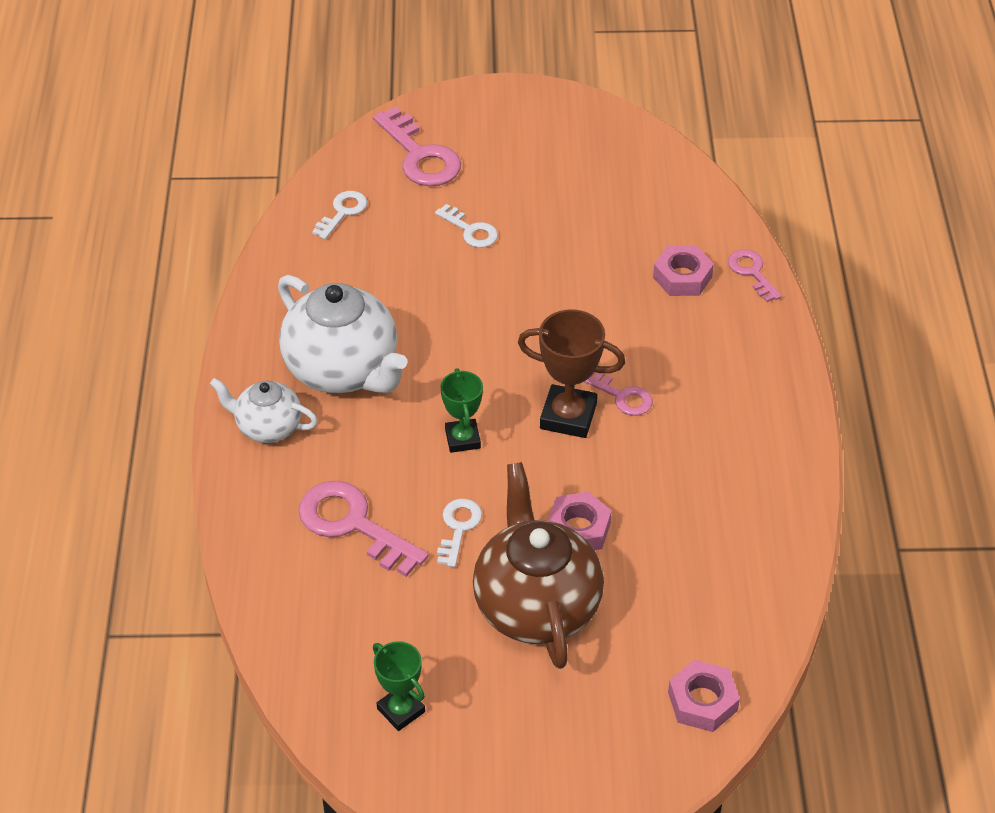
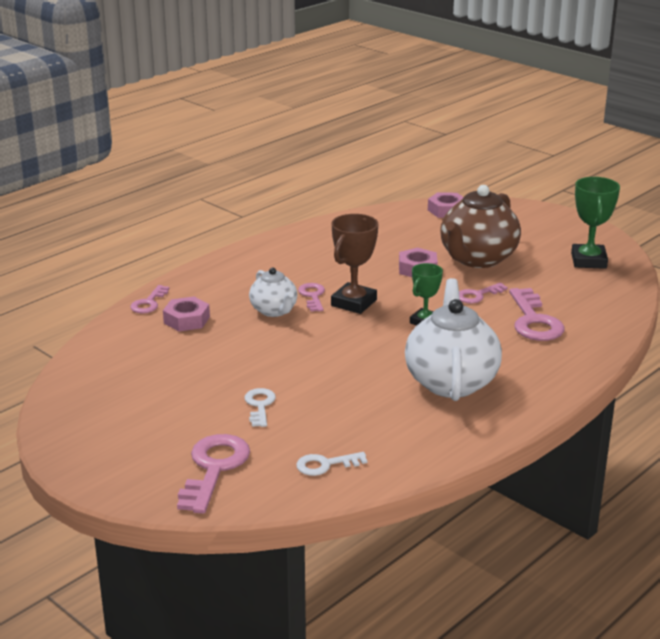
camera: 135 degrees left, 20 degrees down
(268, 427) = (534, 380): white teapot -> white teapot (274, 311)
(401, 710) = (588, 261): green trophy -> green trophy, size x1.55
(458, 528) = (478, 295): white key -> pink key
(568, 416) = (353, 303): brown trophy -> brown trophy turned 60 degrees clockwise

